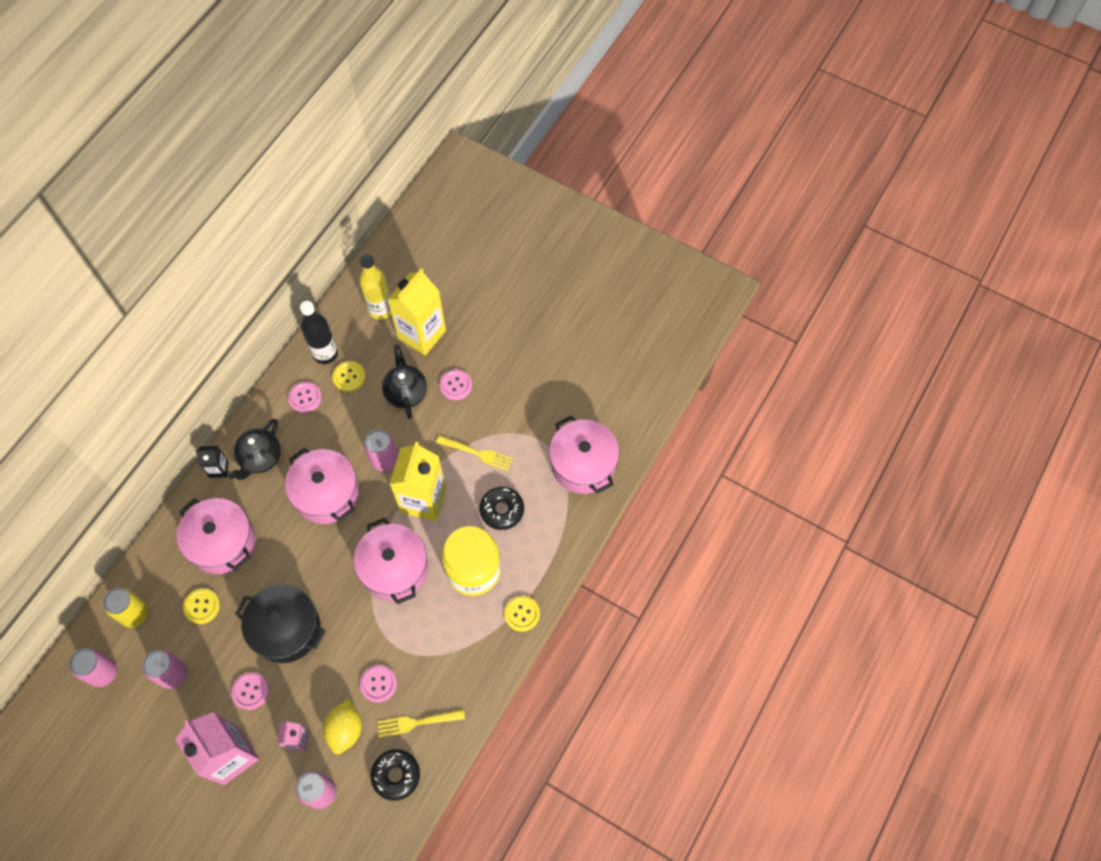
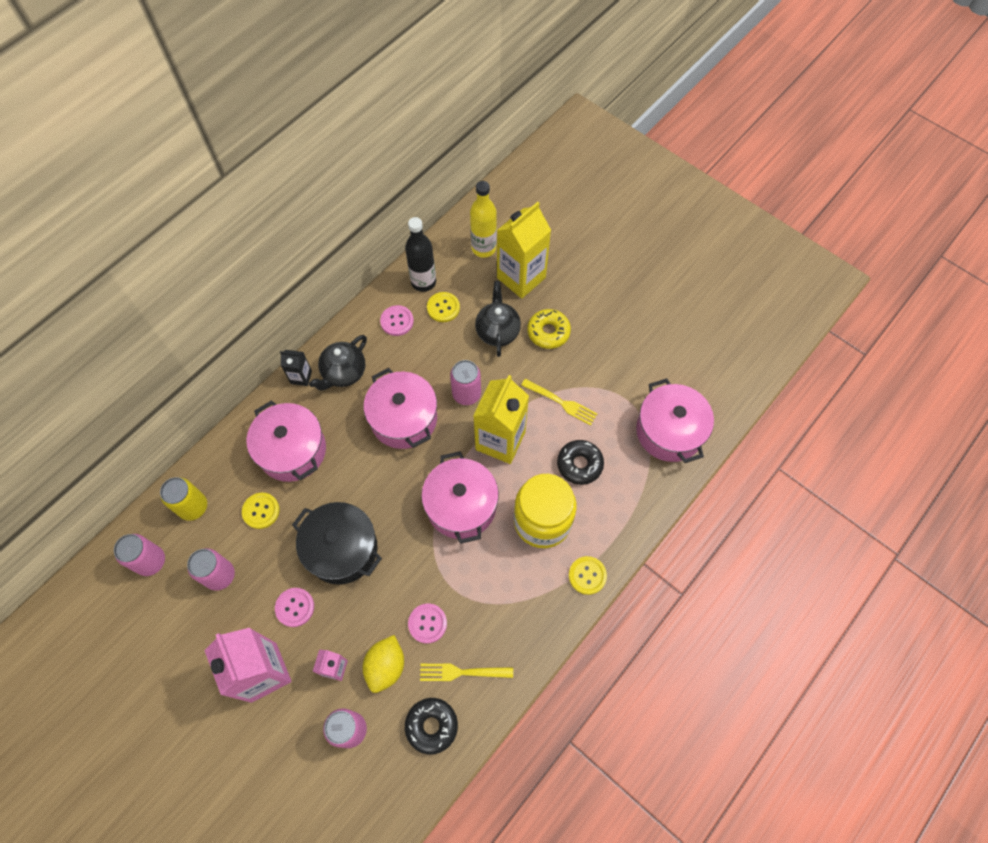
camera: 10 degrees right, 0 degrees up
(455, 385) = (548, 332): pink button -> yellow donut

